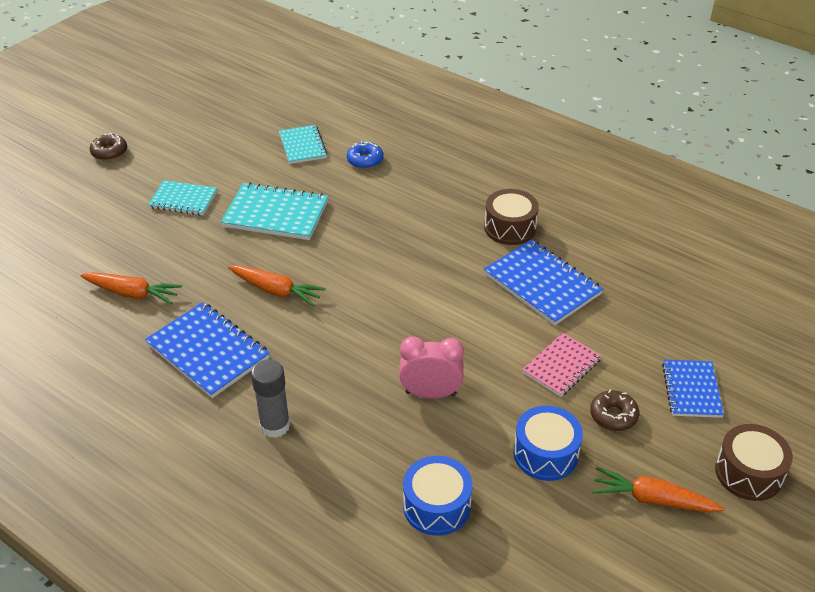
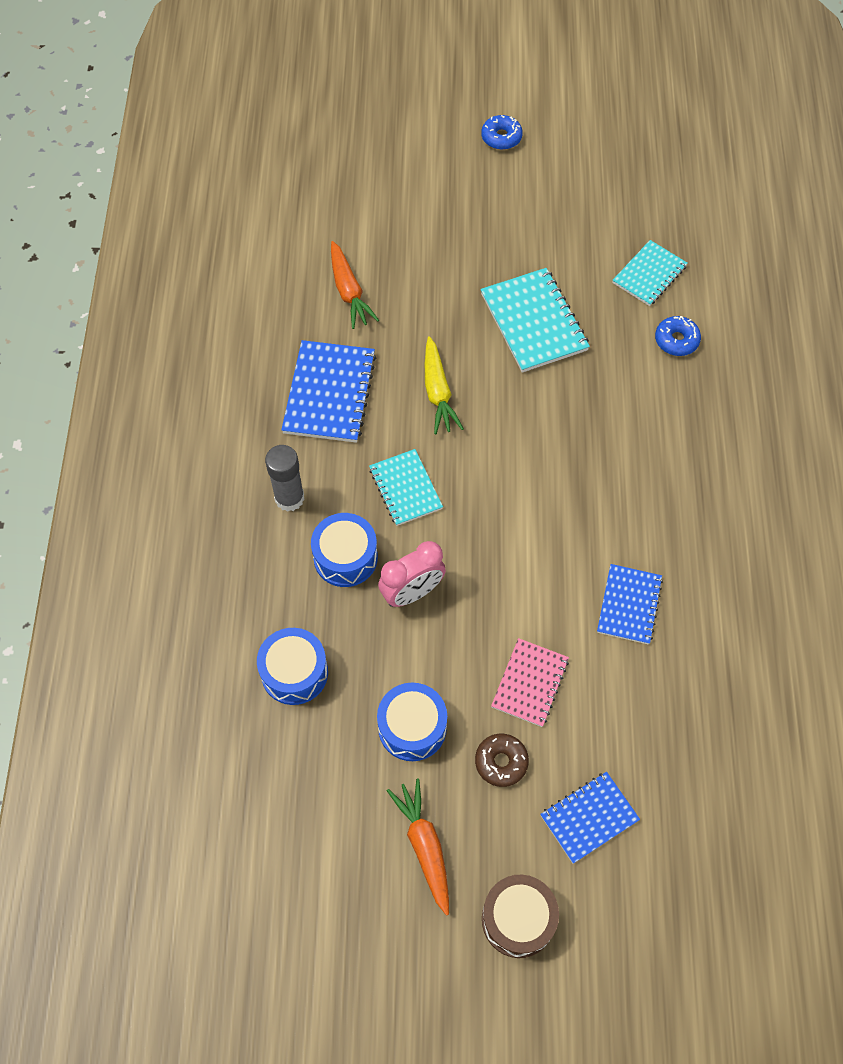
camera: 55 degrees right, 20 degrees up
(109, 152) = (501, 137): brown donut -> blue donut
(183, 200) = (490, 239): turquoise notebook -> turquoise notebook (405, 488)
(276, 290) = (438, 391): orange carrot -> yellow carrot
(363, 418) = (345, 557): none -> blue drum
(430, 393) = (412, 593): pink clock -> pink clock turned 90 degrees clockwise
(510, 228) = (688, 529): brown drum -> none
(542, 284) = (629, 605): blue notebook -> blue notebook, size x0.64
(561, 366) = (530, 683): pink notebook -> pink notebook turned 75 degrees counterclockwise

